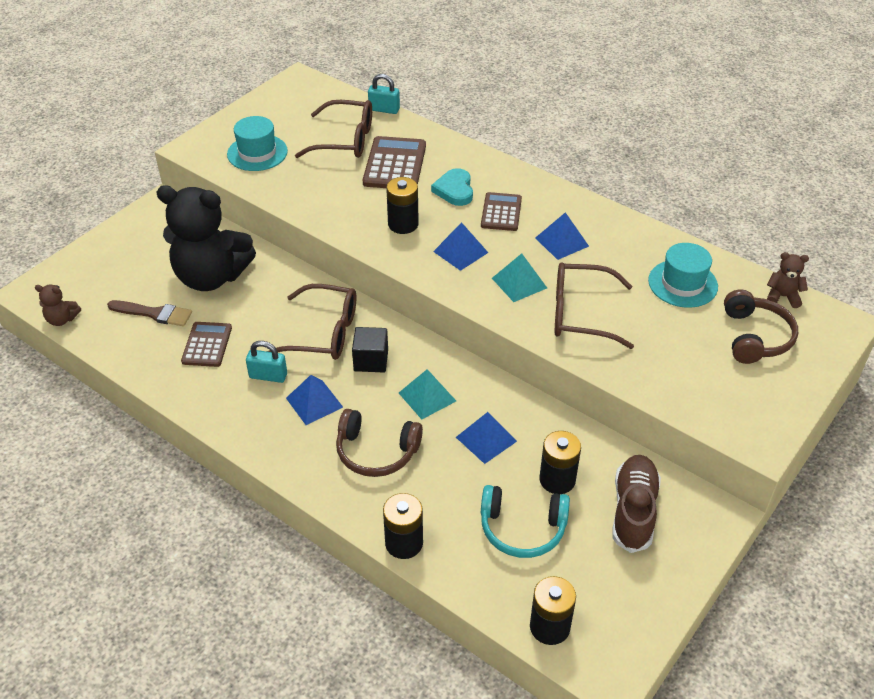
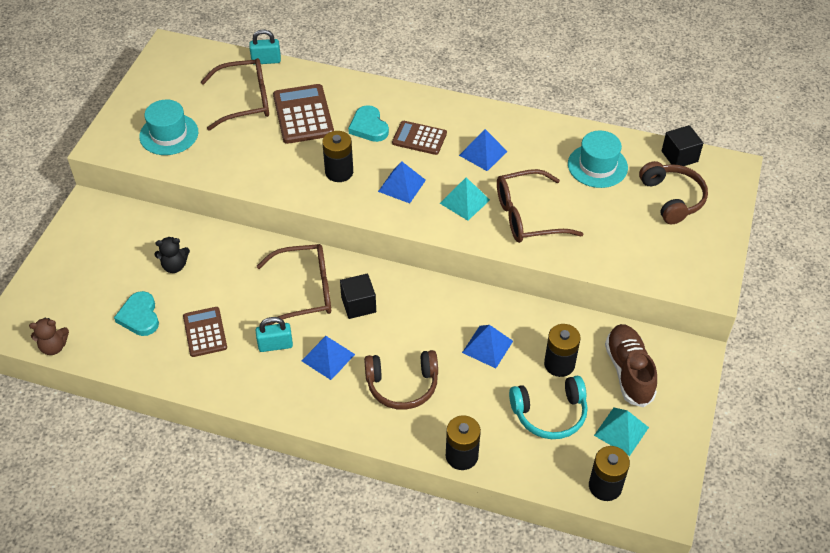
camera: 20 degrees left, 5 degrees up
(154, 313) = (139, 316): brown brush -> turquoise heart
(211, 277) = (174, 266): black teddy bear -> black teddy bear, size x0.41
(427, 397) = (422, 324): turquoise pyramid -> turquoise pyramid (621, 431)
(501, 212) = (419, 138): brown calculator -> brown calculator turned 60 degrees counterclockwise
(782, 296) = (679, 156): brown teddy bear -> black cube

